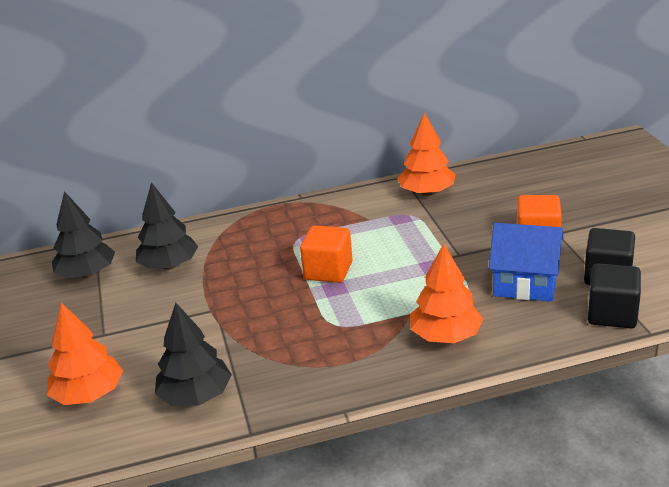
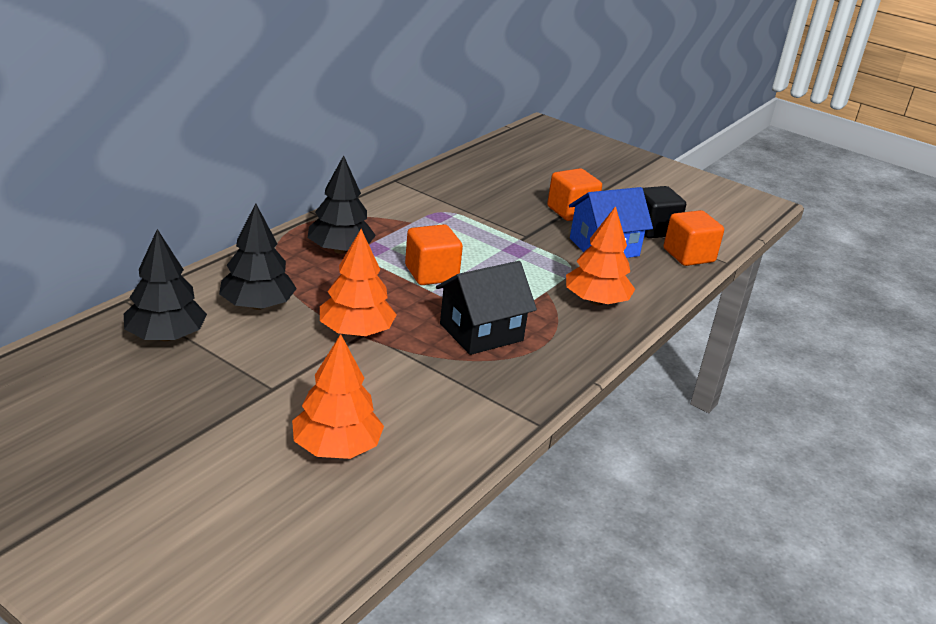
camera: 45 degrees left, 0 degrees up
(196, 396) = (449, 412): black tree -> black tree (340, 250)
(304, 335) = (481, 332): none -> black house
(427, 192) = (434, 190): orange tree -> orange tree (356, 332)
(612, 314) = (688, 255): black cube -> orange cube

